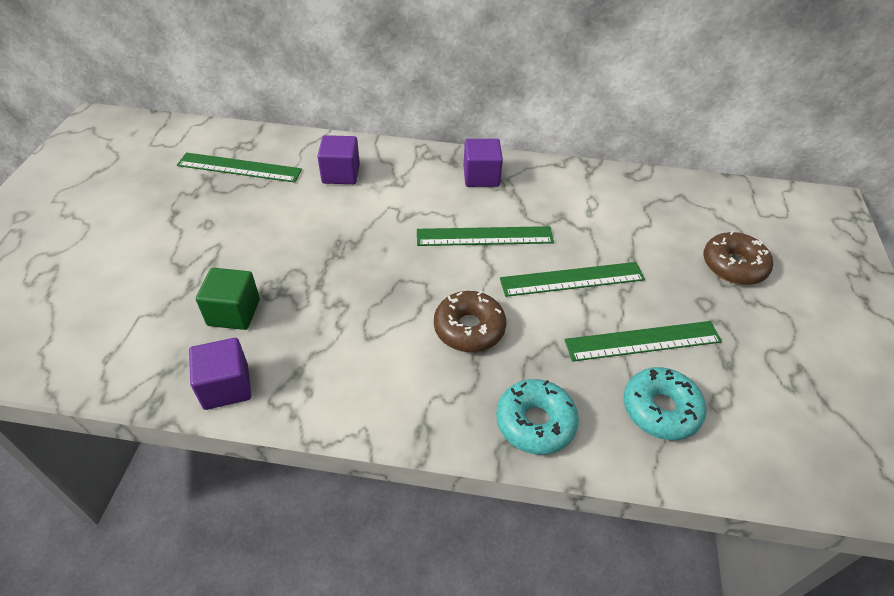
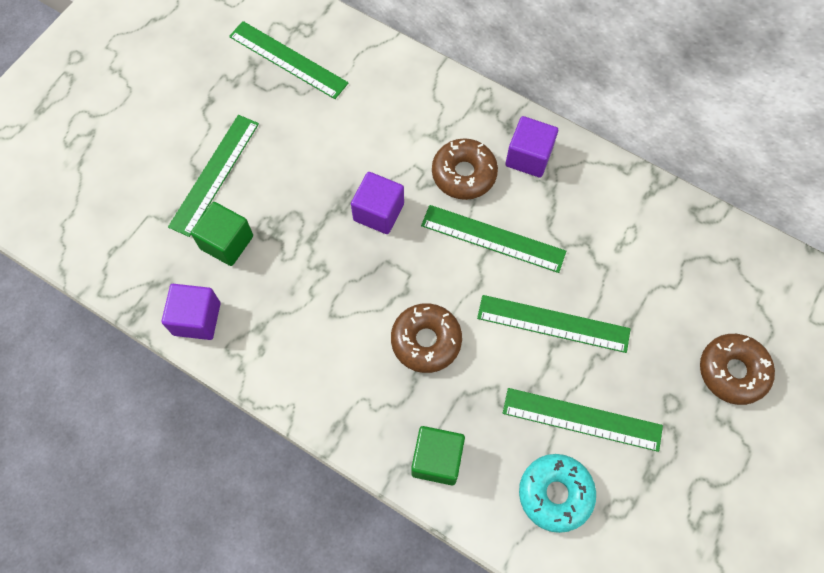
camera: 25 degrees right, 20 degrees up
(200, 264) = (215, 174): none -> green ruler
(341, 174) = (385, 103): purple cube -> purple cube (378, 212)
(434, 201) = (464, 174): none -> brown donut
(535, 422) = (437, 459): turquoise donut -> green cube

